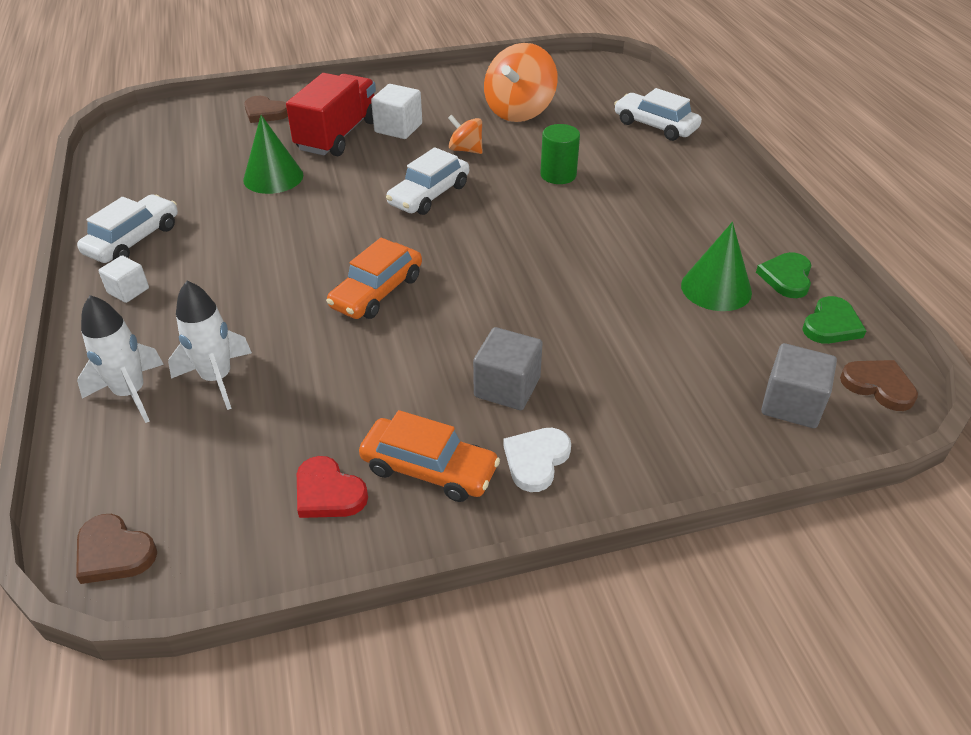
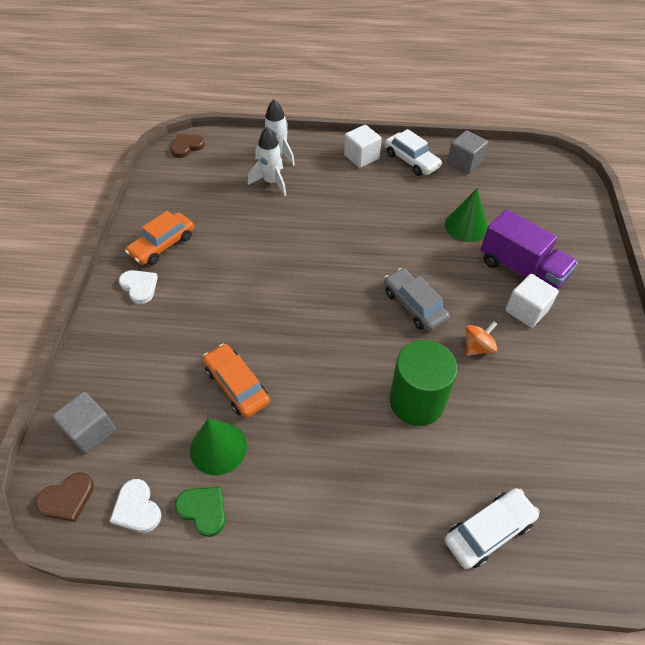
camera: 110 degrees right, 10 degrees up
(128, 290) = (361, 157): white cube -> white cube, size x1.56
(265, 112) = (569, 234): brown heart -> none
(328, 492) = (173, 209): red heart -> none
(338, 135) = (521, 270): red truck -> purple truck
(377, 292) = (311, 254): orange car -> orange car (237, 385)
(429, 195) = (414, 305): white car -> grey car
(507, 387) = (196, 291): grey cube -> grey cube (464, 163)
(519, 111) = (543, 411): orange spinning top -> none
(558, 175) = (416, 401): green cylinder -> green cylinder, size x1.66
(831, 325) = (137, 508): green heart -> white heart

